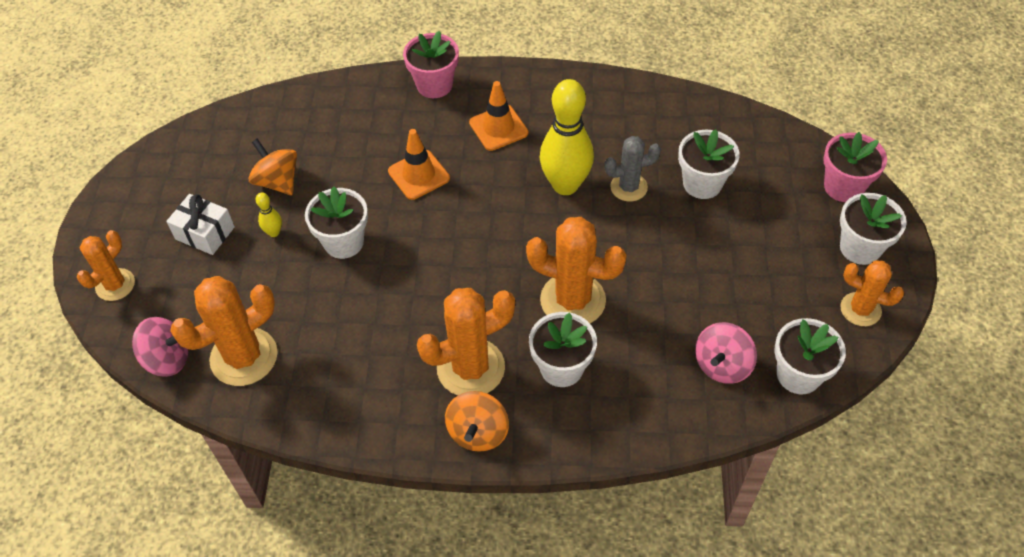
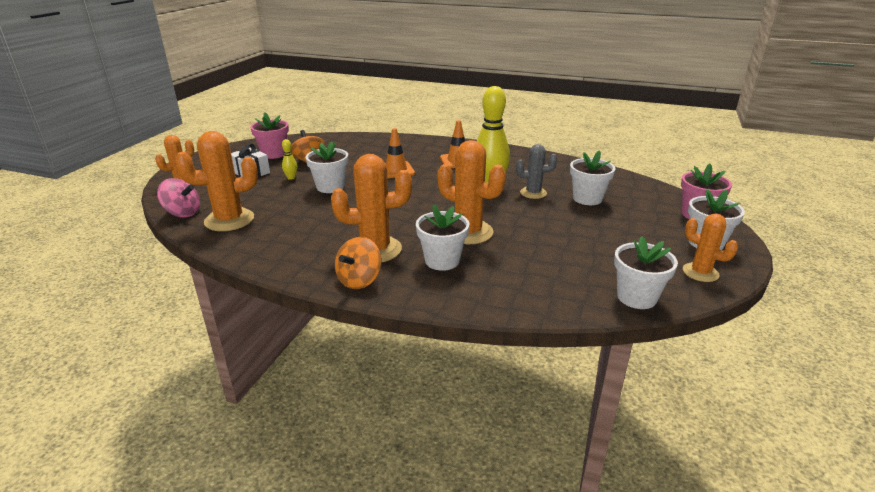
camera: 15 degrees right, 25 degrees down
(434, 85) = (427, 143): pink flower pot -> pink flower pot (274, 154)
(722, 365) = (571, 281): pink spinning top -> none

